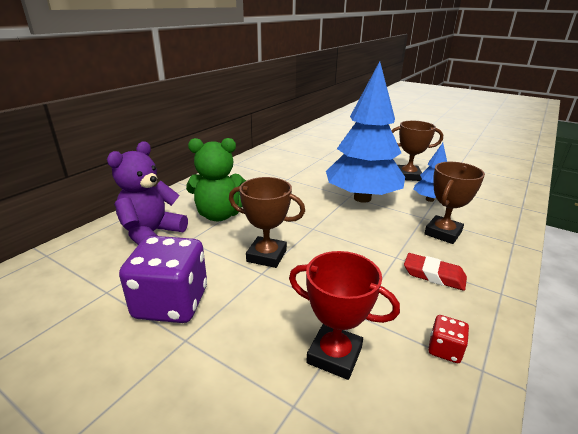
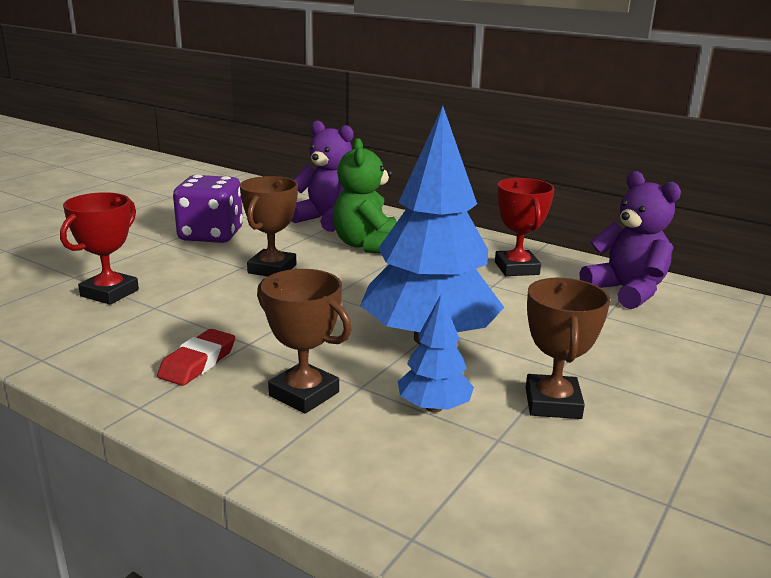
camera: 90 degrees right, 5 degrees down
(264, 171) = (517, 268): none -> red trophy
(292, 151) = (626, 291): none -> purple teddy bear
(444, 349) = (78, 344): red dice -> none

